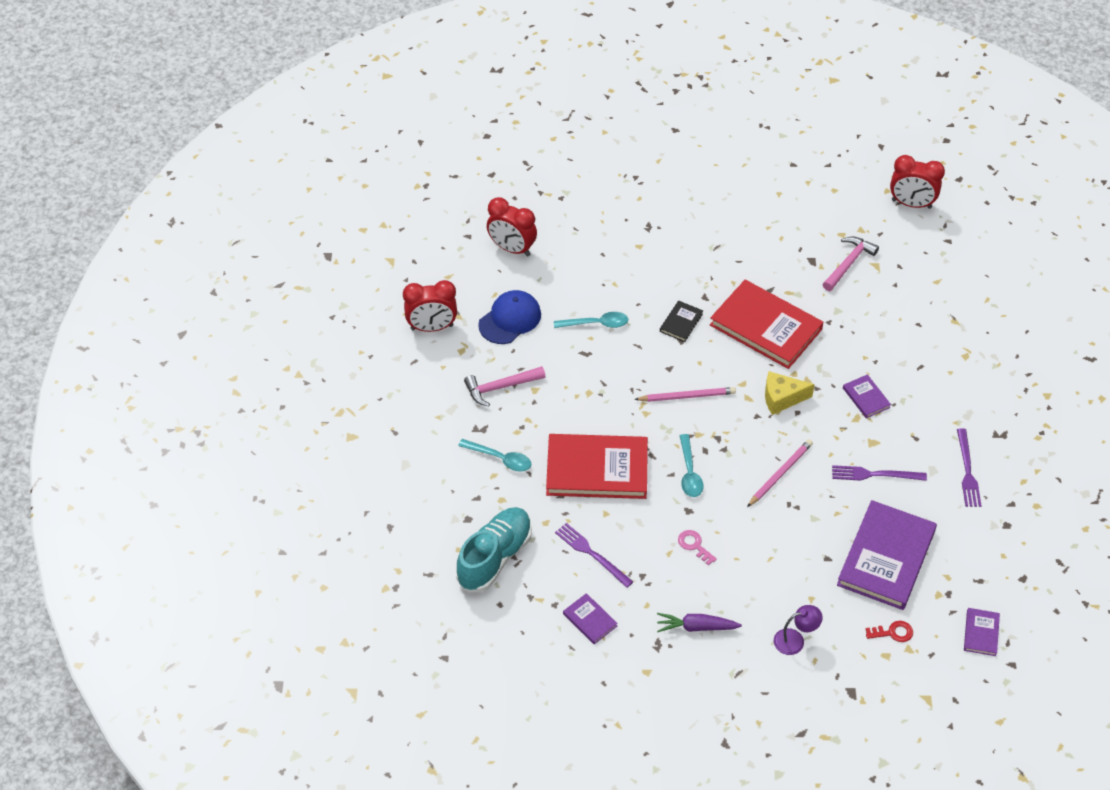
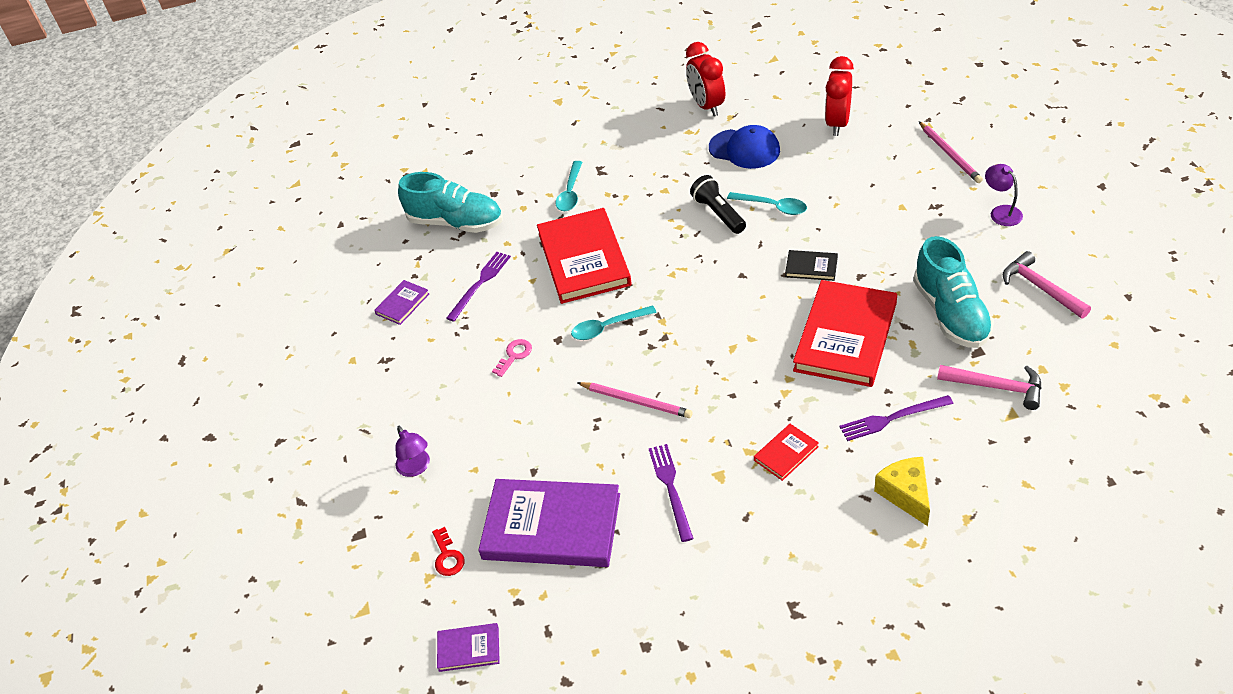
camera: 80 degrees right, 5 degrees down
(500, 387) = (656, 168): pink hammer -> pink hammer (1041, 288)
(586, 361) = (718, 213): none -> black flashlight
(596, 324) = (772, 207): turquoise spoon -> turquoise spoon turned 45 degrees counterclockwise
(675, 193) = (1001, 212): none -> purple lamp
(687, 396) = (710, 299): pink pencil -> pink pencil (950, 154)
(696, 627) = (413, 383): purple carrot -> none
(768, 261) = (951, 313): none -> turquoise shoe
(782, 398) = (746, 376): yellow cheese -> yellow cheese (906, 494)
(866, 398) = (786, 453): purple book -> red book
(911, 204) = (1150, 427): red clock -> none
(967, 471) = (716, 584): purple fork -> purple fork (892, 418)

